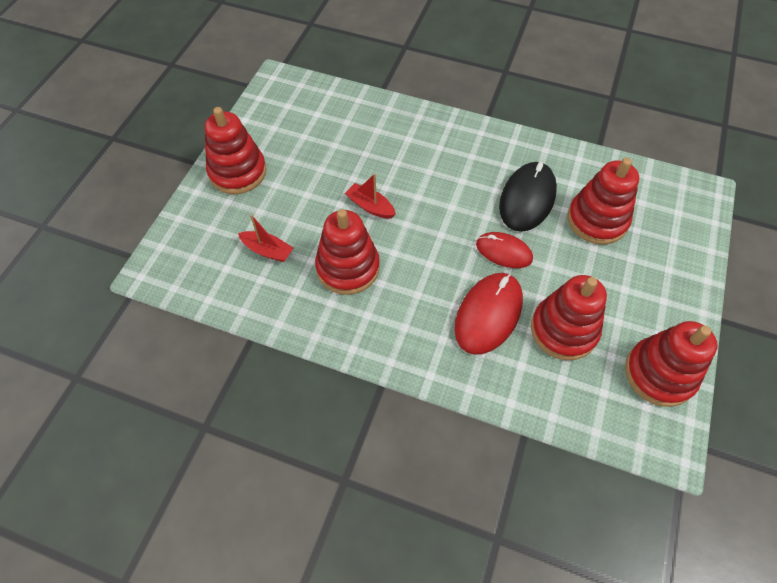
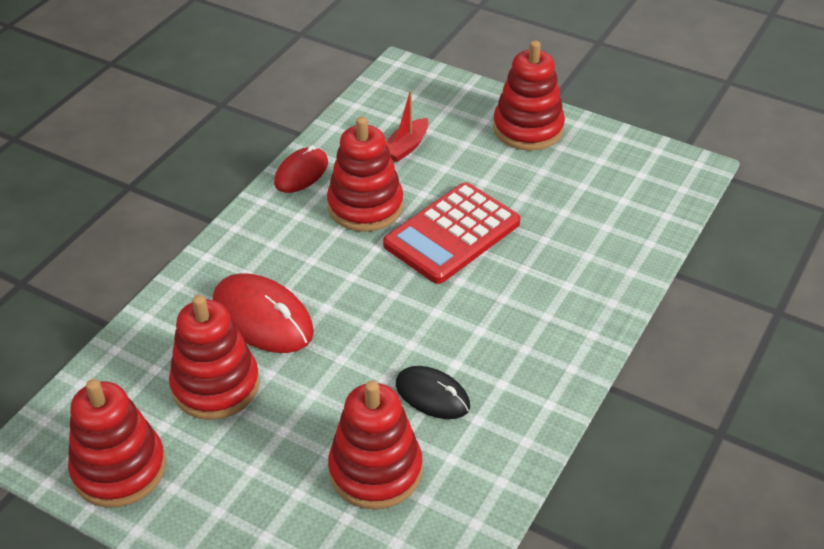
camera: 100 degrees right, 15 degrees down
(370, 206) = (452, 234): red boat -> red calculator
(504, 251) = (349, 350): red mouse -> red mouse (301, 173)
(527, 199) = (432, 395): black mouse -> black mouse, size x0.64

